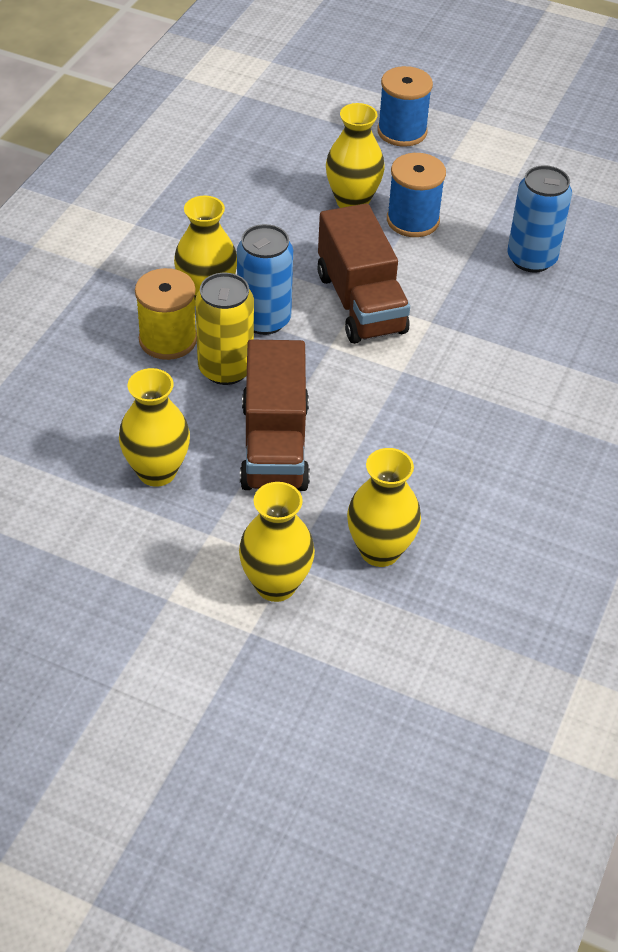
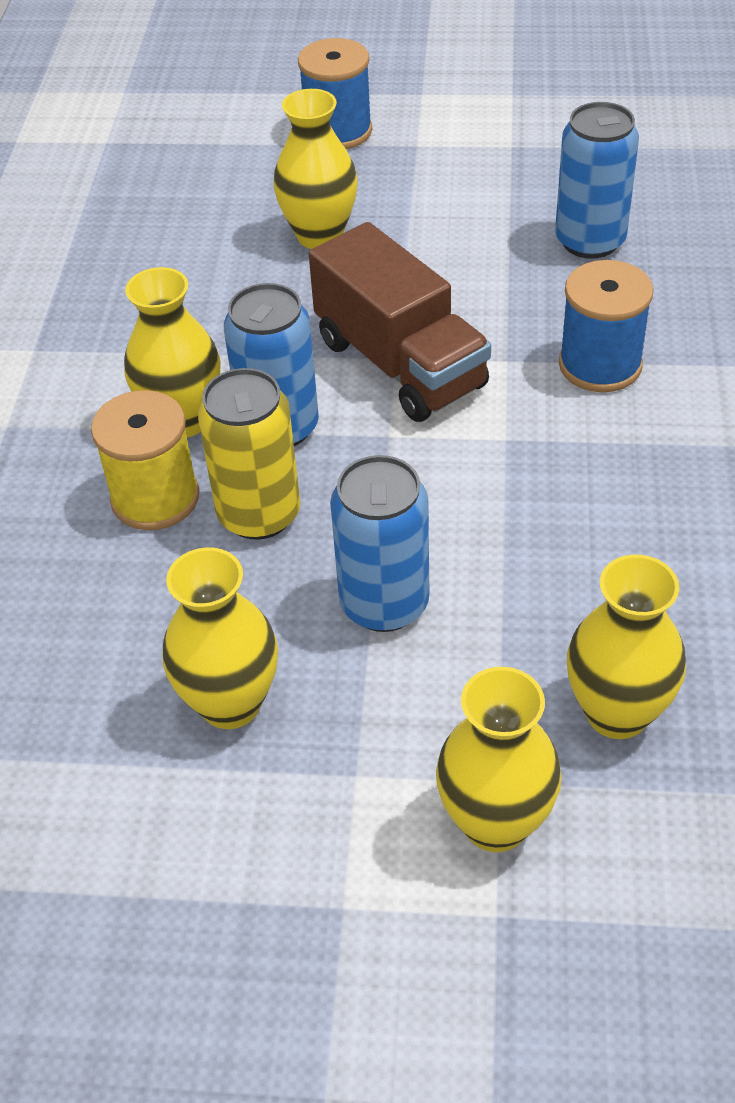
camera: 15 degrees left, 0 degrees up
(274, 445) = (384, 603): brown truck -> blue can
(413, 220) = (411, 236): blue spool -> blue spool (600, 365)

